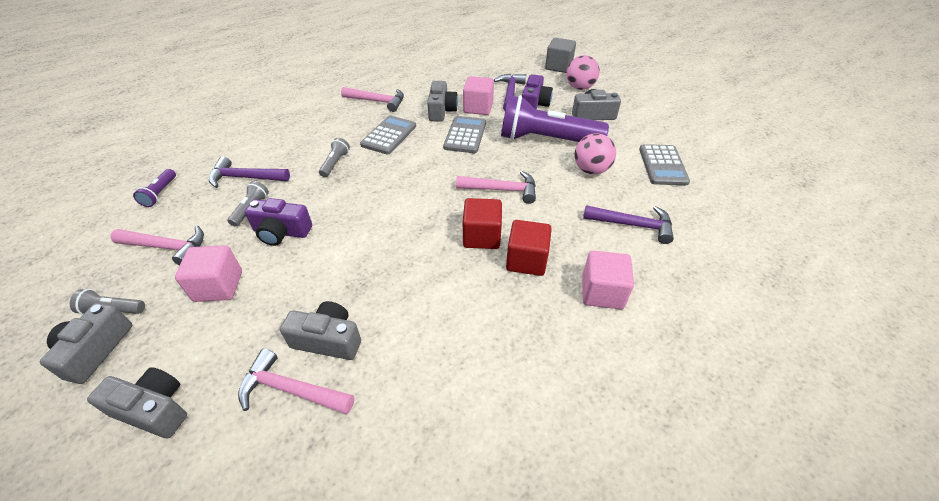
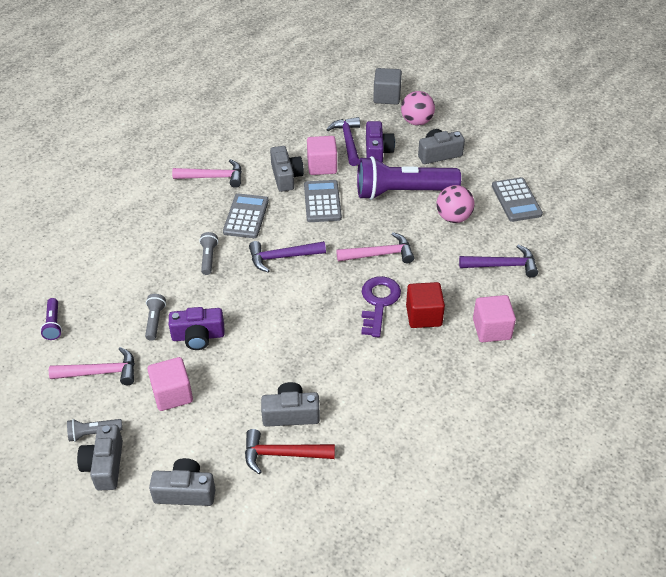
camera: 15 degrees left, 0 degrees up
(245, 178) = (128, 291): purple hammer -> purple hammer (282, 257)
(291, 390) = (282, 454): pink hammer -> red hammer
(482, 236) = (378, 302): red cube -> purple key

